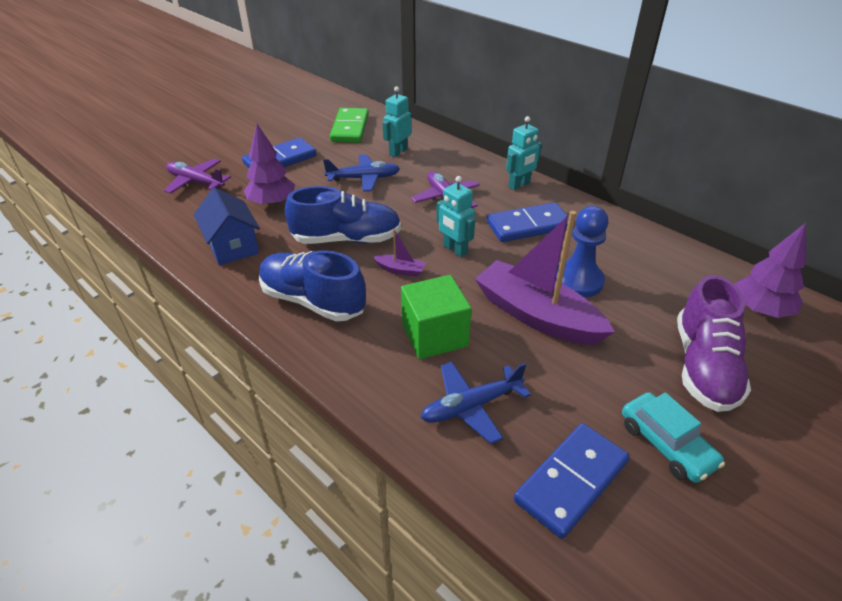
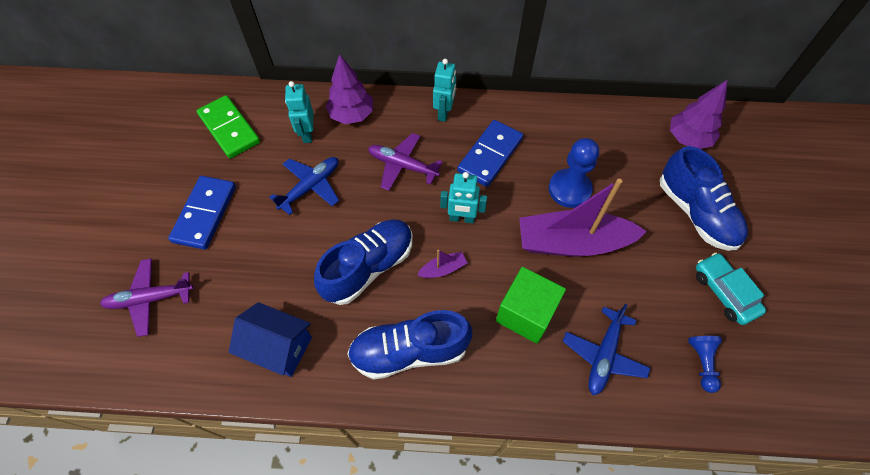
camera: 40 degrees left, 20 degrees up
(272, 203) = (258, 273): purple tree -> purple tree (351, 115)
(571, 481) = (702, 363): blue domino -> blue pawn
(666, 444) = (724, 292): turquoise car -> turquoise car turned 135 degrees counterclockwise
(703, 366) = (695, 213): purple shoe -> blue shoe

